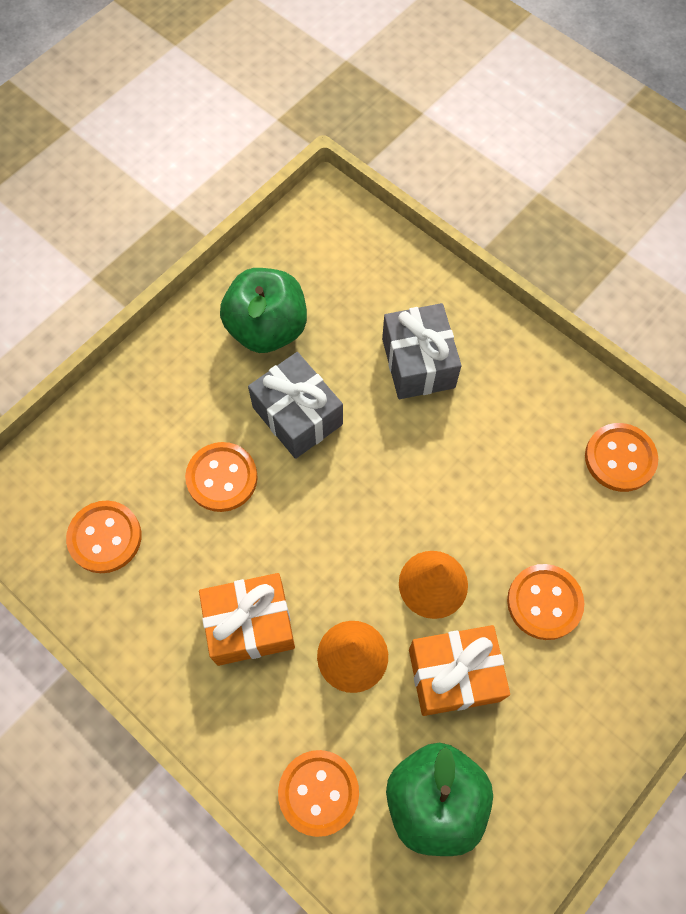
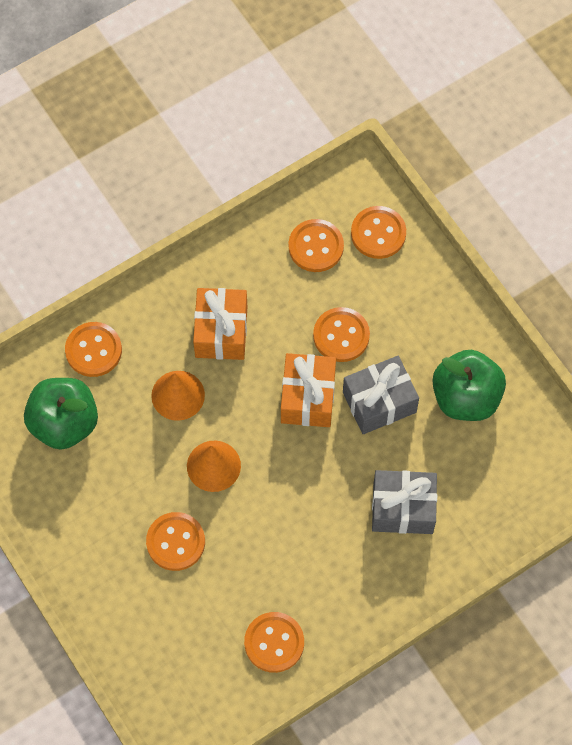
camera: 105 degrees right, 0 degrees up
(73, 468) = (378, 233): none -> orange button
(454, 675) = (143, 461): orange gift -> orange gift (308, 397)

